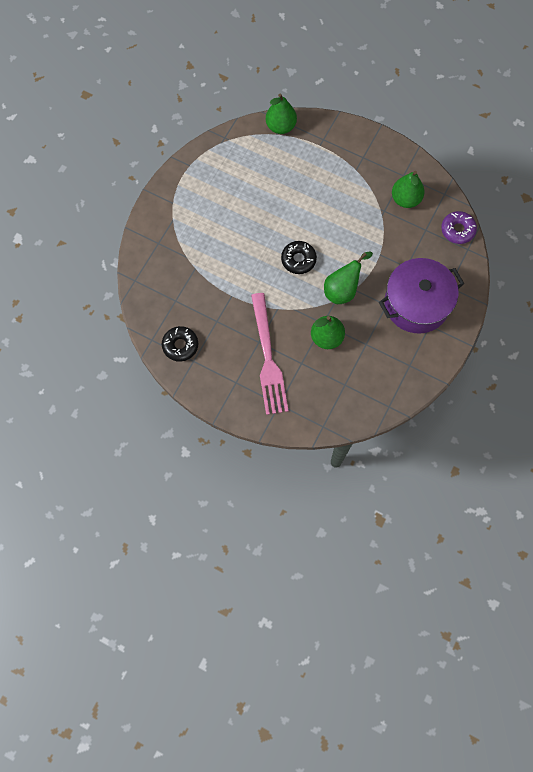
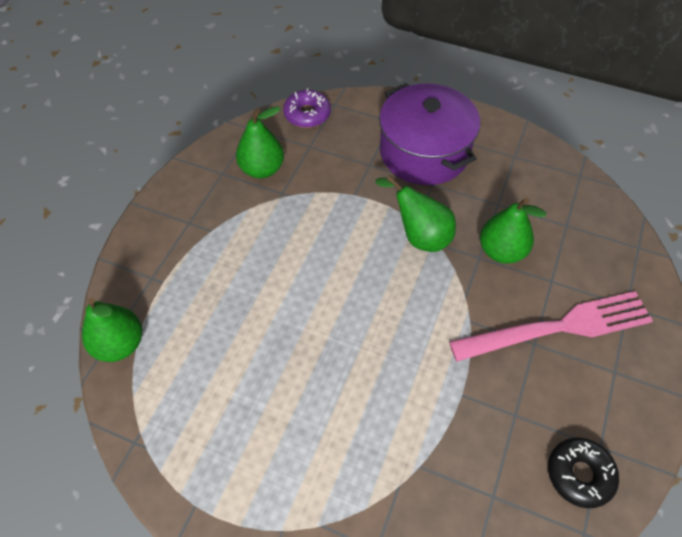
camera: 95 degrees left, 15 degrees down
(298, 260) = (378, 297): black donut -> none

